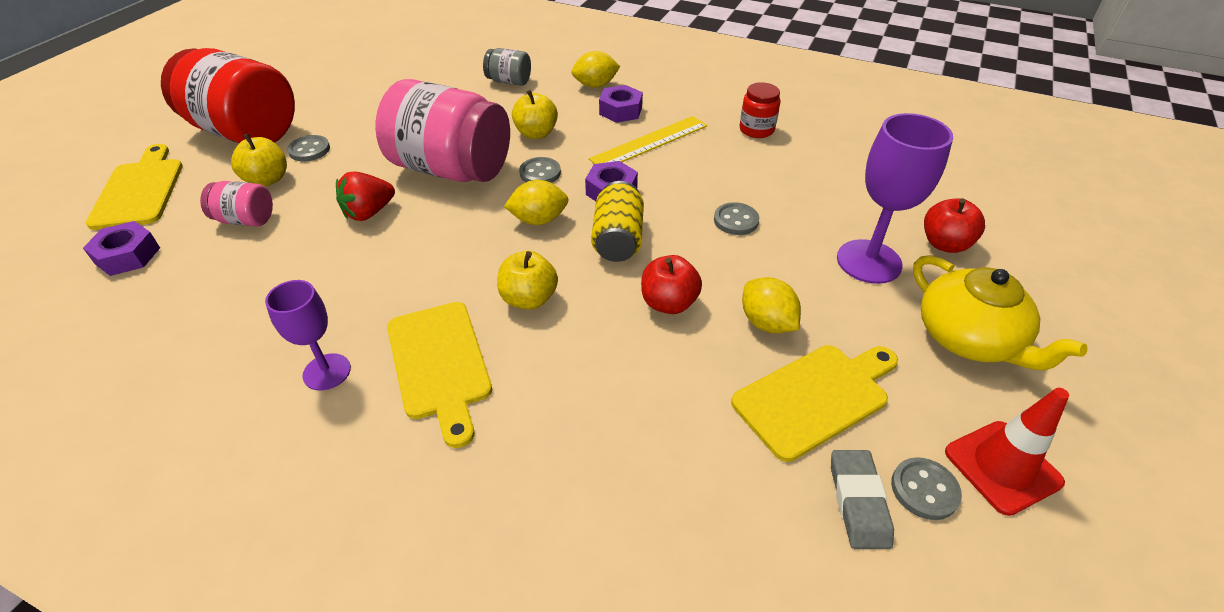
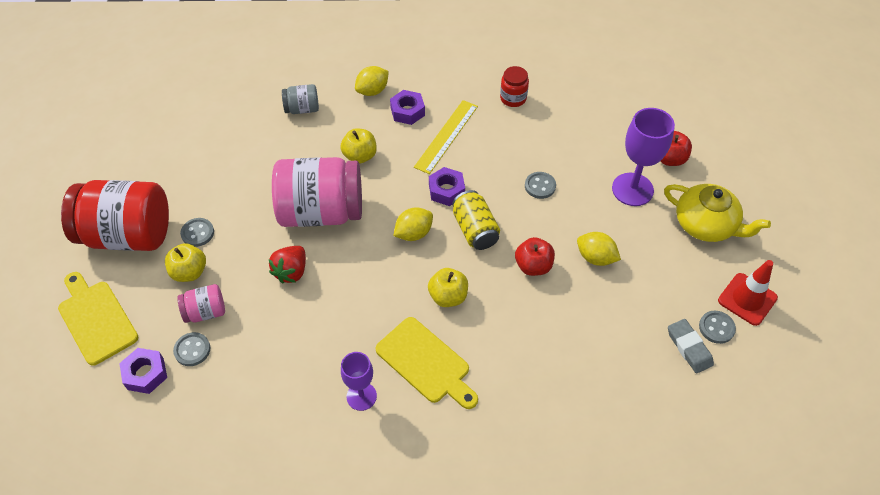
camera: 25 degrees left, 10 degrees up
(540, 173) = (387, 192): grey button -> grey button (192, 350)
(815, 397) = (643, 296): yellow cutting board -> none

